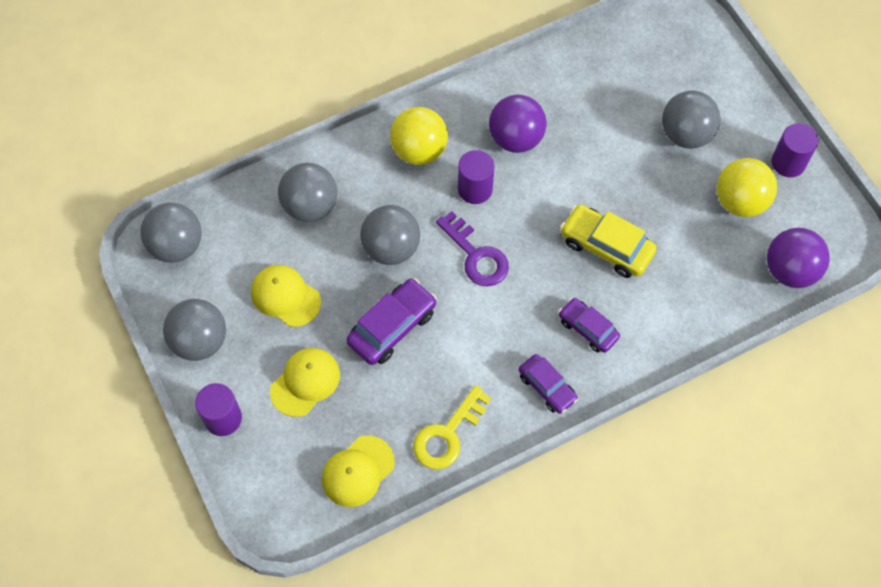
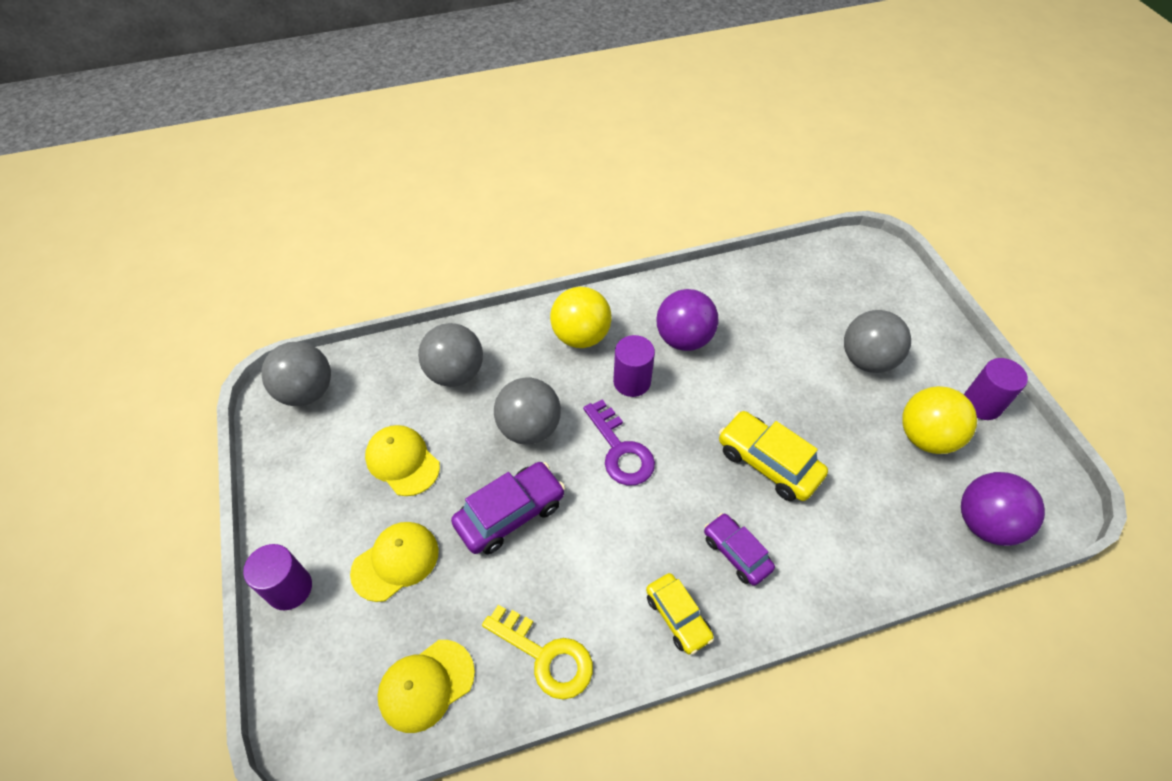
camera: 10 degrees right, 10 degrees down
(200, 341) = (295, 495): grey ball -> none
(447, 434) = (546, 656): yellow key -> yellow key turned 105 degrees counterclockwise
(547, 387) = (678, 617): purple car -> yellow car

